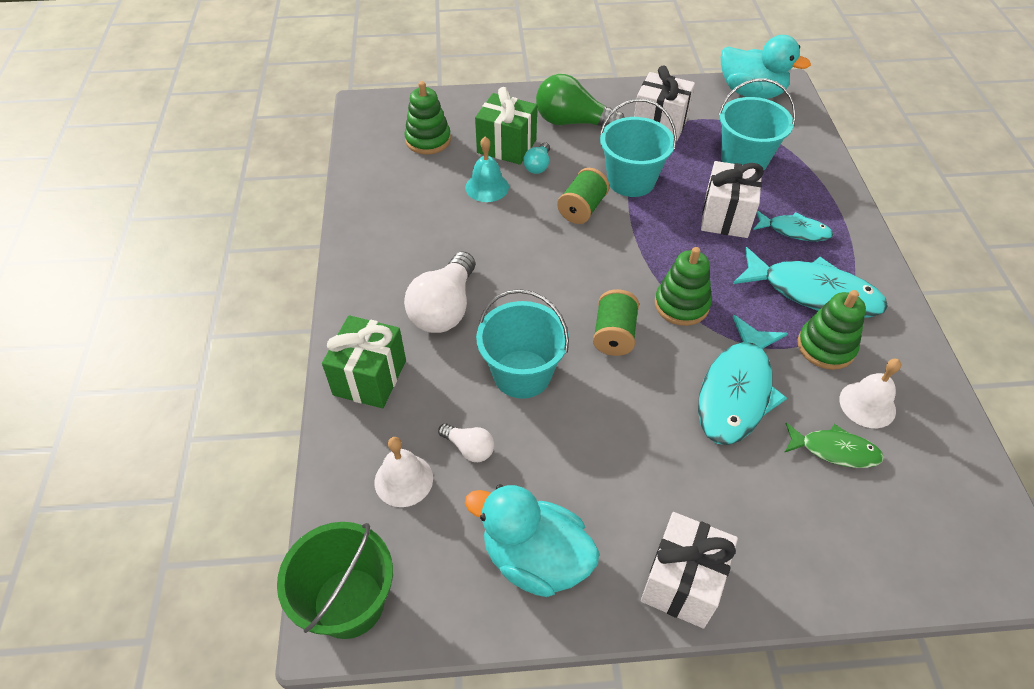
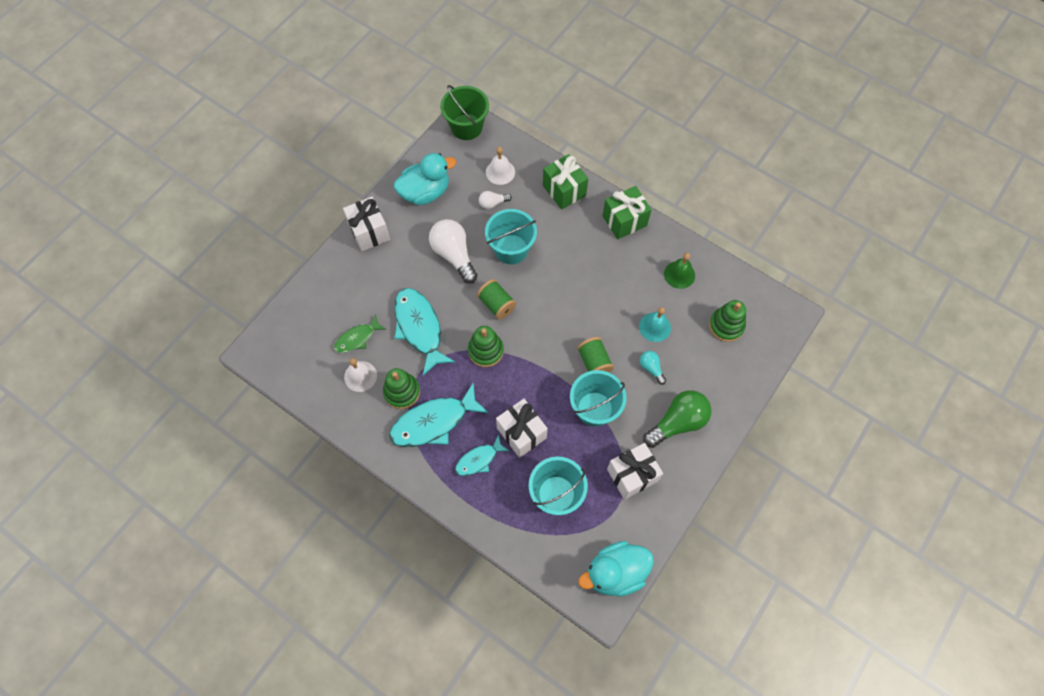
camera: 130 degrees right, 15 degrees up
(398, 201) = (679, 274): none -> green bell
(444, 309) = (579, 245): white light bulb -> white light bulb (454, 255)
(506, 146) = (684, 365): green gift -> green gift (624, 221)

